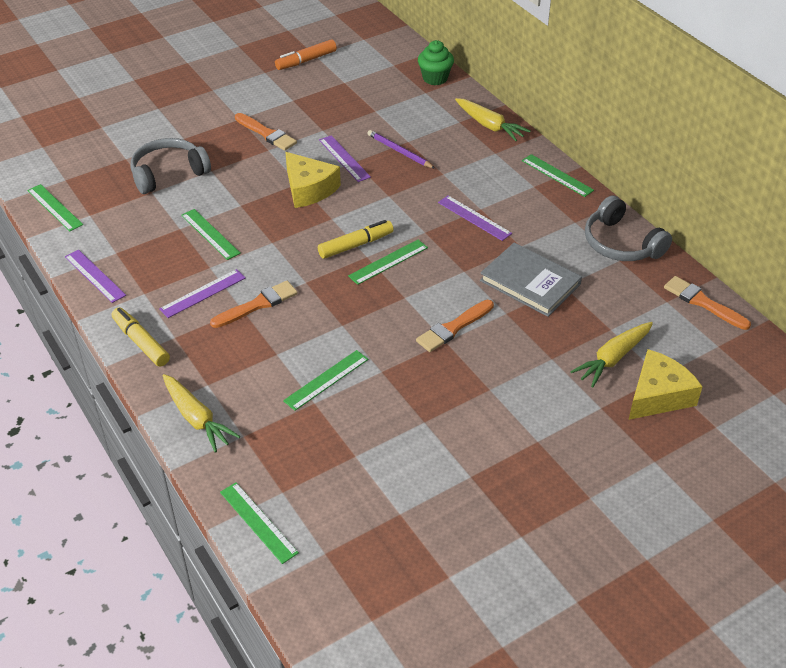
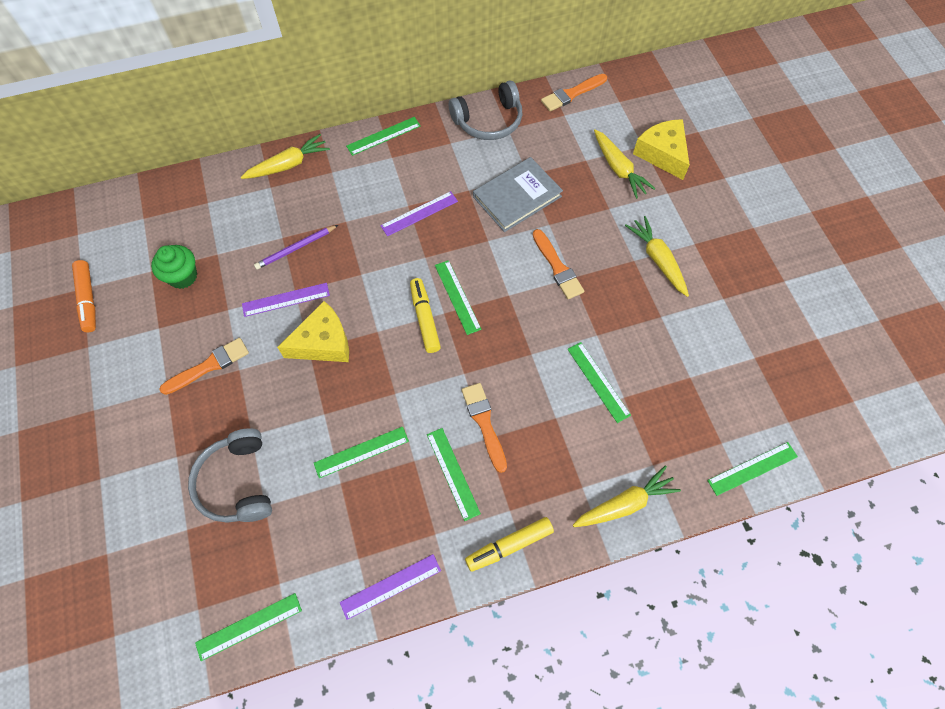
camera: 75 degrees left, 20 degrees up
(203, 293) = (453, 473): purple ruler -> green ruler
(435, 78) = (187, 188): green cupcake -> green cupcake (183, 276)
(499, 409) = (657, 259): none -> yellow carrot

